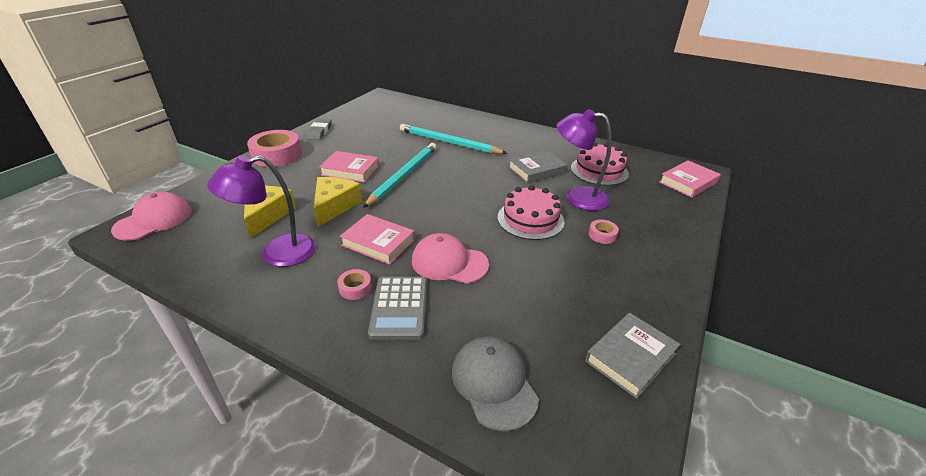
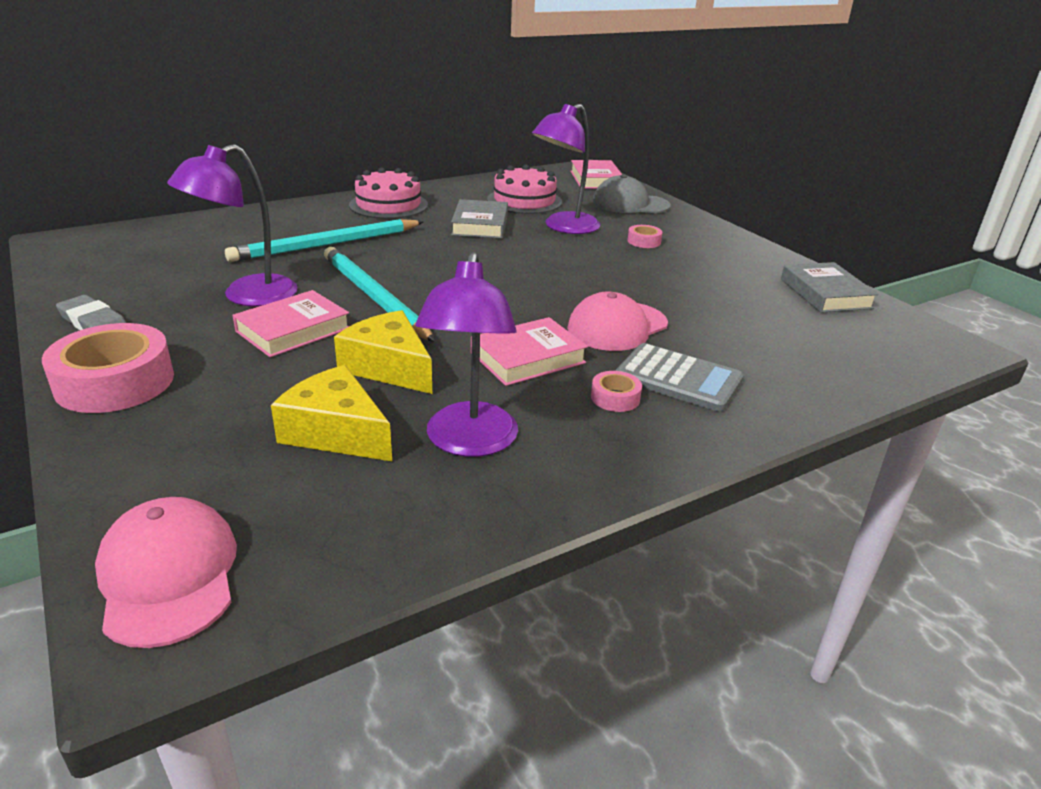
camera: 60 degrees left, 5 degrees down
(372, 148) = (247, 296): none -> purple lamp
(494, 383) = (828, 361): grey cap -> grey cap (630, 204)
(530, 219) = (578, 261): pink cake -> pink cake (388, 205)

